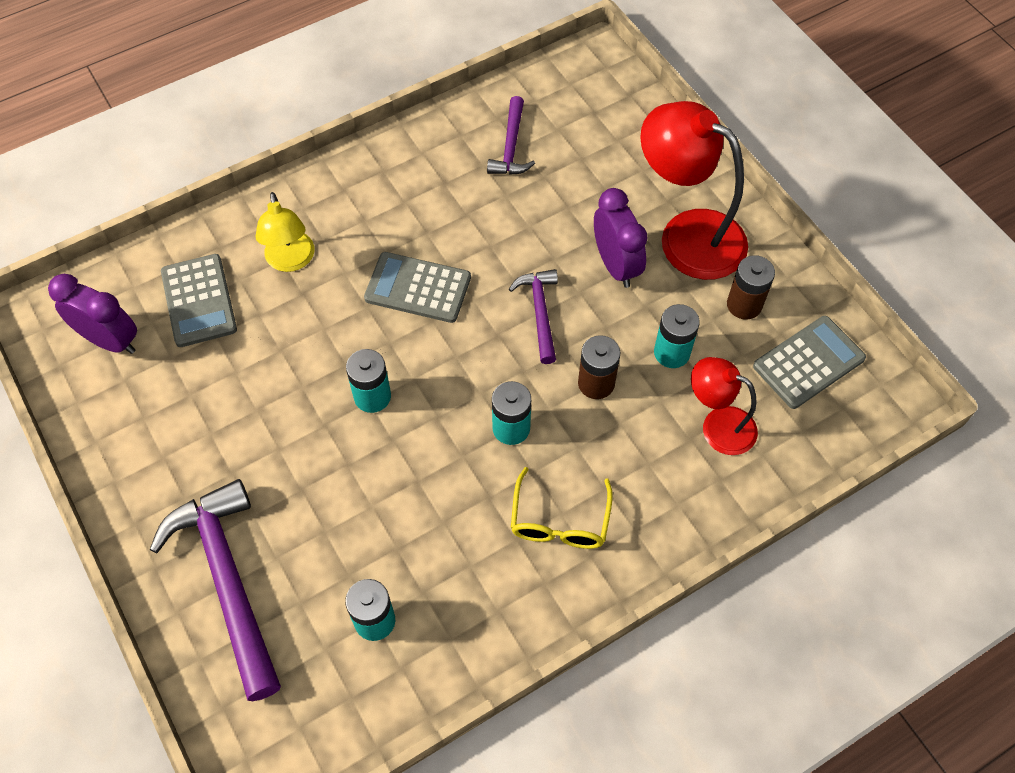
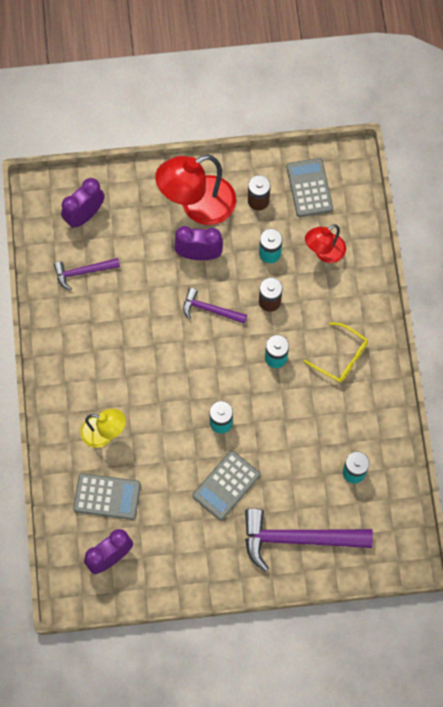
camera: 65 degrees left, 10 degrees up
(418, 288) = (160, 369): grey calculator -> grey calculator (226, 485)
(511, 146) = (83, 272): purple hammer -> purple hammer turned 135 degrees clockwise
(592, 117) = (85, 215): none -> purple clock

